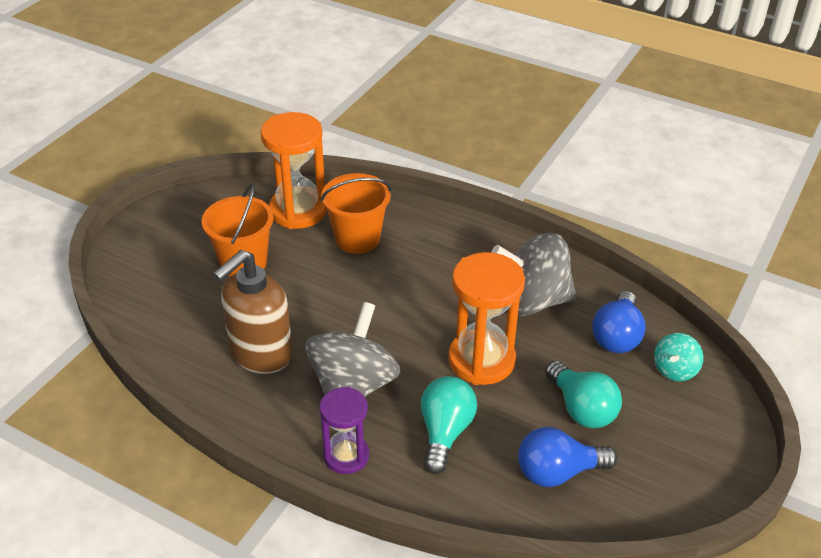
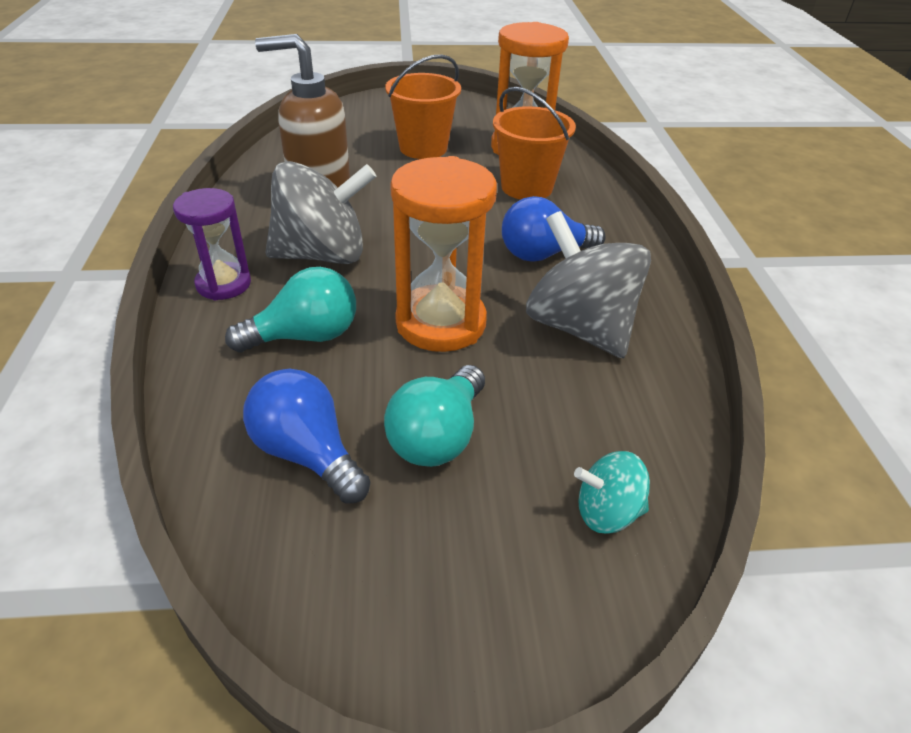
camera: 55 degrees right, 0 degrees up
(617, 336) = (604, 424): blue light bulb -> blue light bulb (543, 254)

